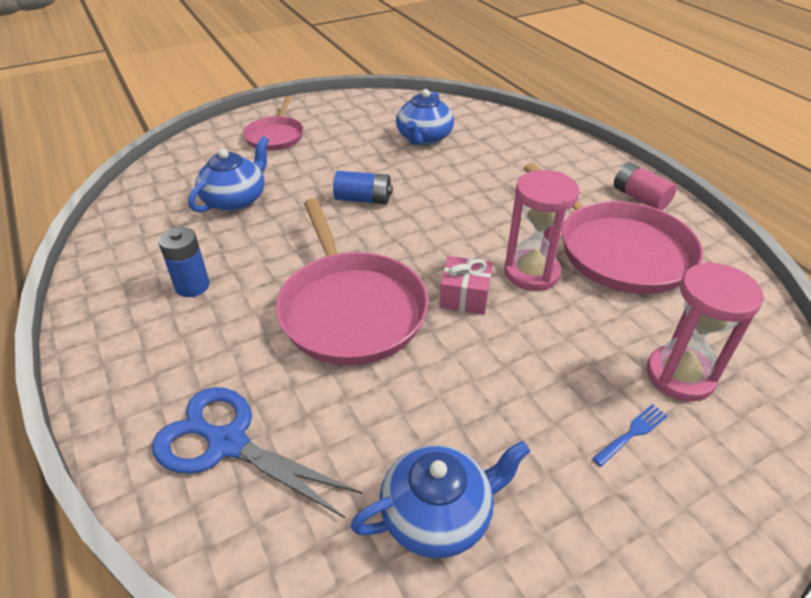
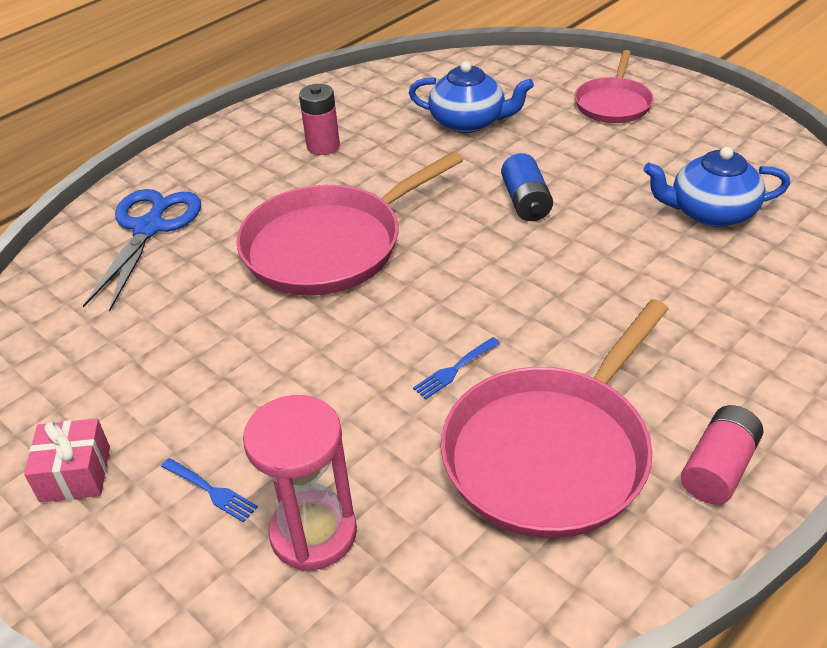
camera: 75 degrees right, 0 degrees up
(192, 286) = (323, 146): blue battery -> pink battery
(275, 136) = (613, 103): pink pan -> pink pan turned 60 degrees counterclockwise
(438, 514) = (95, 362): blue teapot -> none
(465, 297) = (383, 321): pink gift -> pink gift (75, 474)
(531, 273) = (455, 369): pink hourglass -> blue fork

